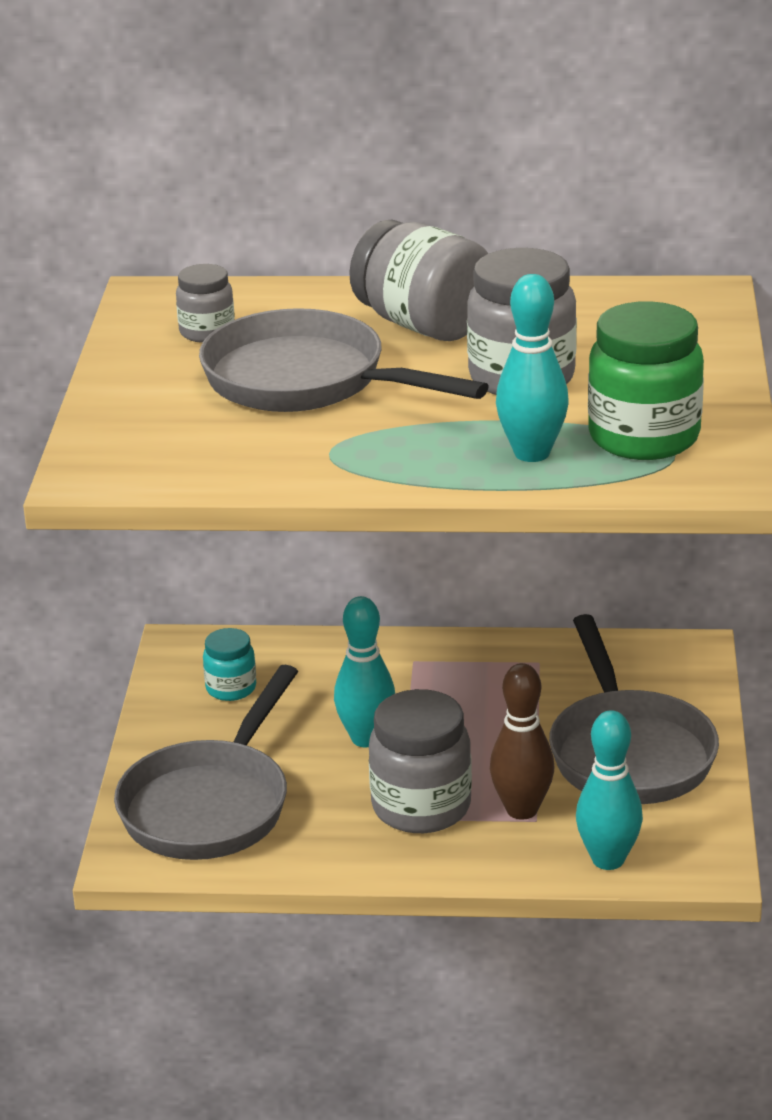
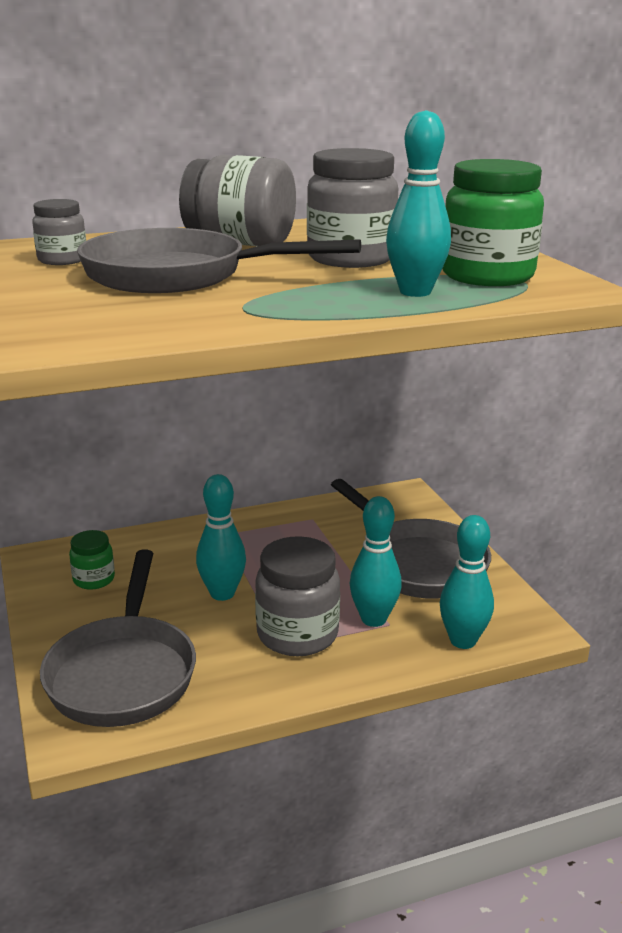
camera: 25 degrees left, 5 degrees down
(231, 688) = (94, 579): turquoise jar -> green jar
(522, 810) = (373, 619): brown bowling pin -> turquoise bowling pin

